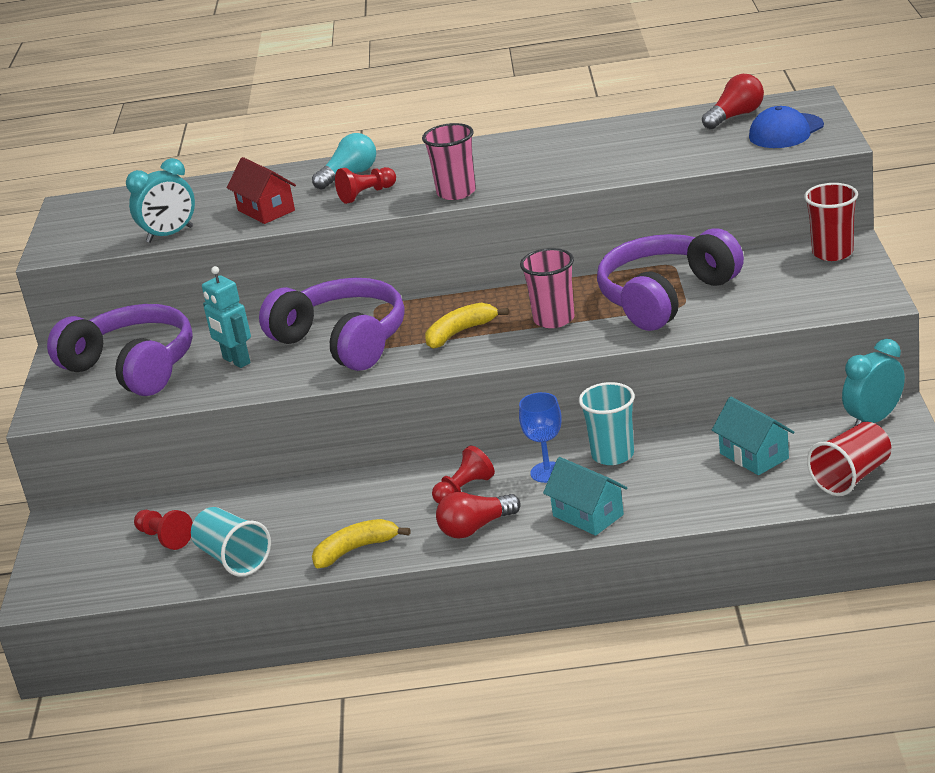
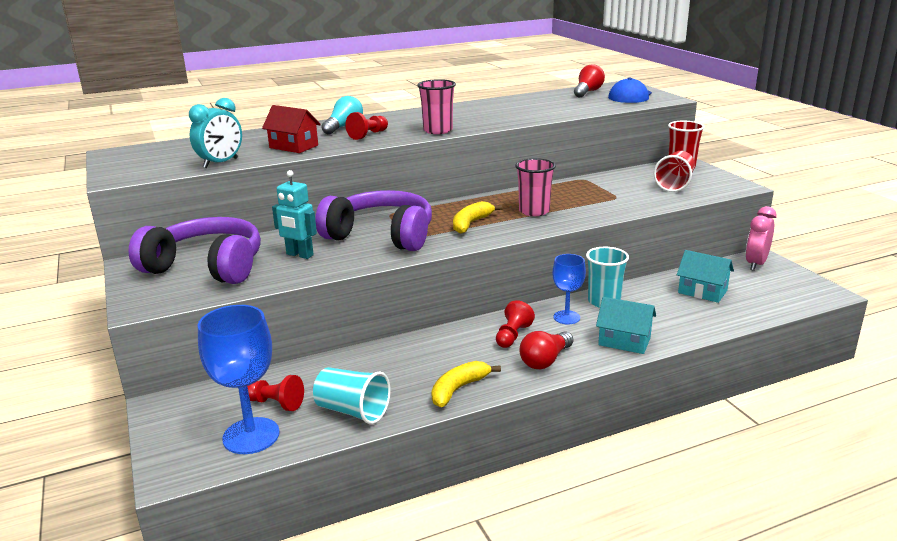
camera: 25 degrees left, 5 degrees down
(124, 570) = (251, 436): none -> blue goblet
(665, 297) = (599, 194): purple headphones -> none
(851, 477) = (780, 297): red cup -> red cup (674, 184)
(873, 419) = (756, 264): turquoise clock -> pink clock

